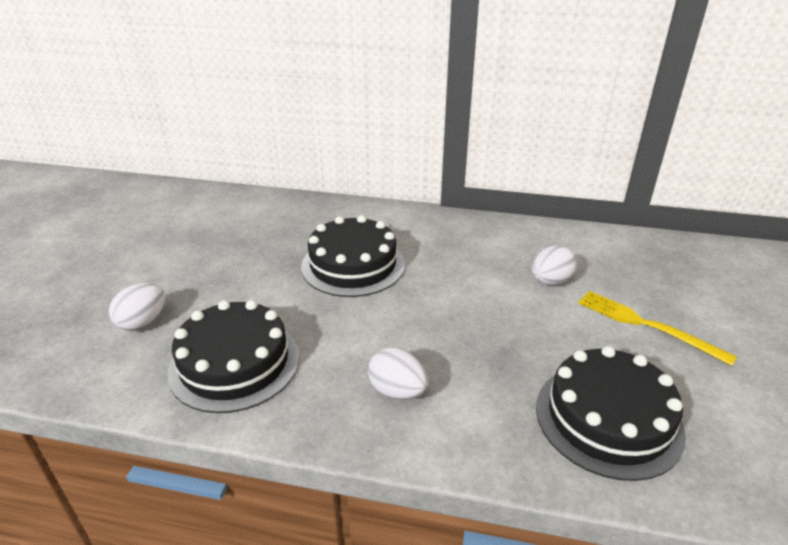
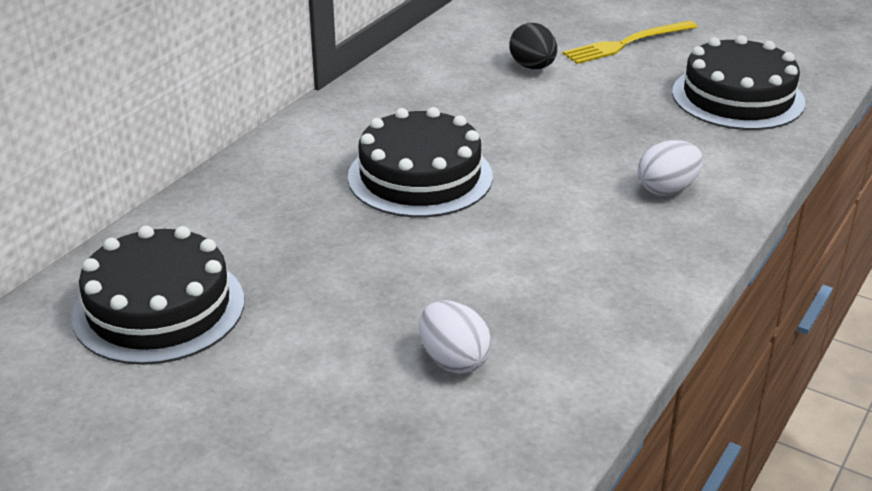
camera: 70 degrees left, 0 degrees up
(234, 363) = (578, 287): black cake -> black cake (159, 308)
(550, 281) = (532, 67): white egg -> black egg

